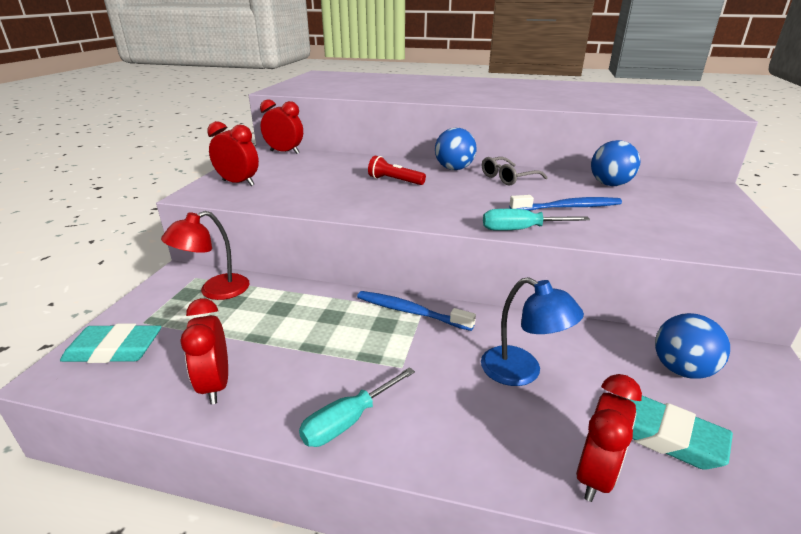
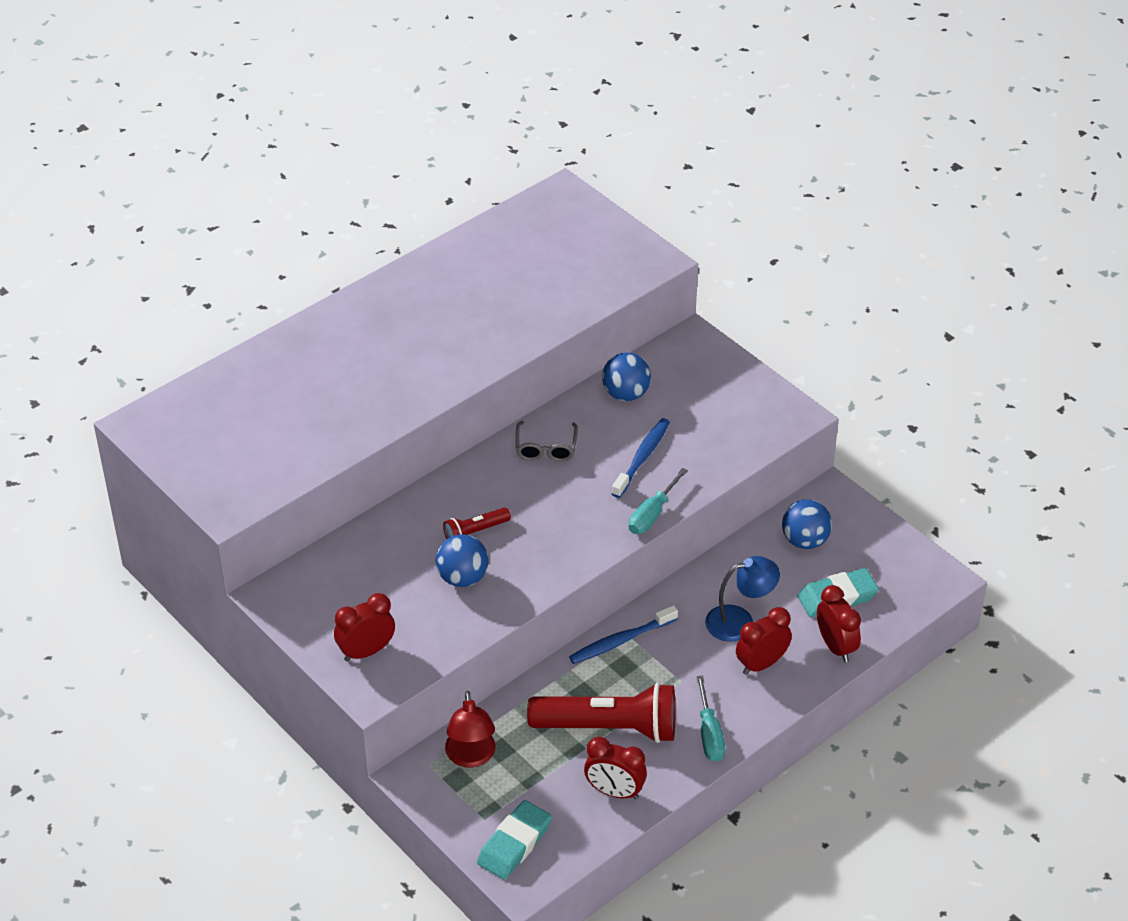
camera: 55 degrees left, 15 degrees up
(284, 152) = (290, 578): red clock -> red clock (761, 664)
(301, 346) = (609, 728): none -> red flashlight
(454, 169) = (485, 470): blue ball -> blue ball (462, 578)

